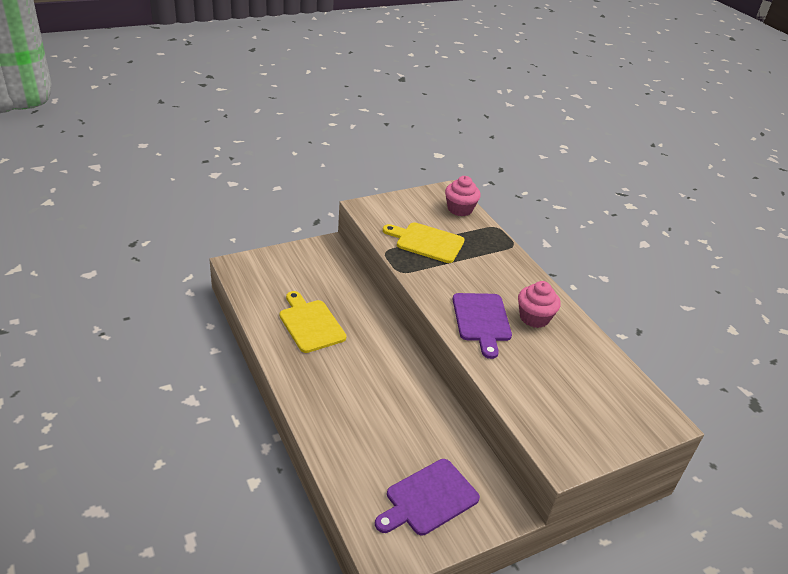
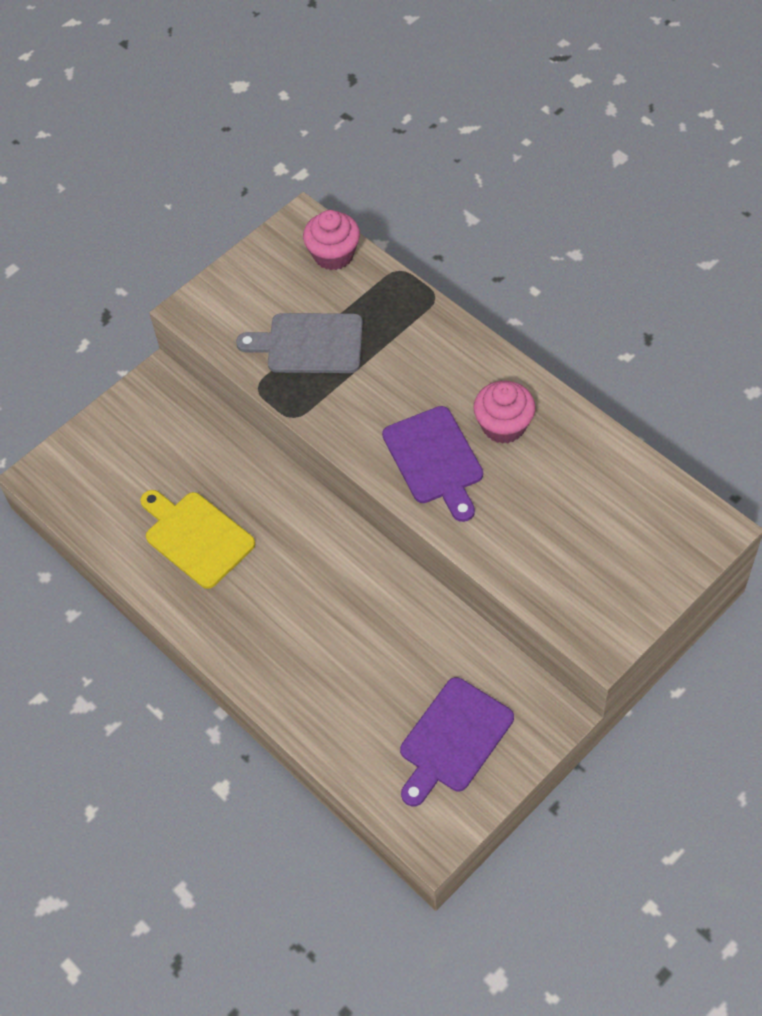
camera: 10 degrees left, 20 degrees up
(426, 242) = (309, 344): yellow cutting board -> grey cutting board

